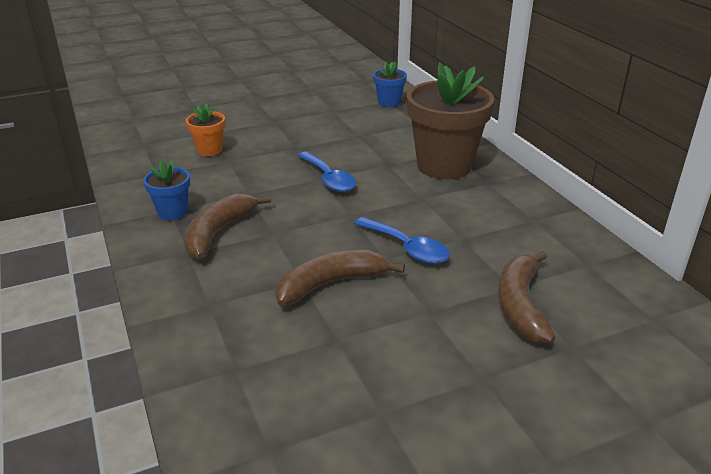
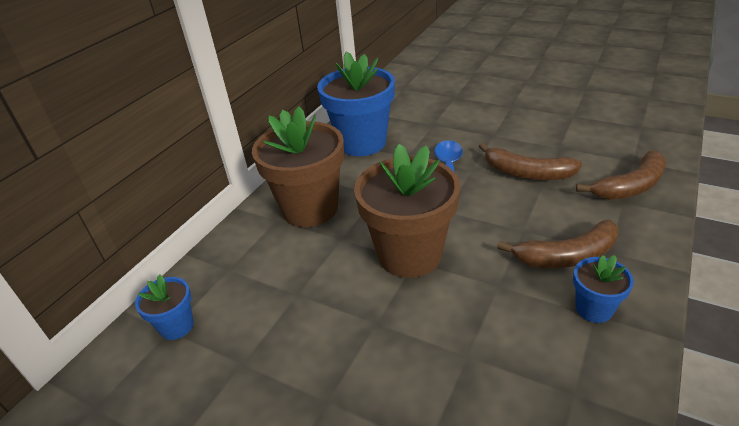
camera: 125 degrees left, 5 degrees up
(209, 150) = (469, 396): orange flower pot -> none
(329, 179) = (409, 254): blue spoon -> brown flower pot
(520, 305) = (445, 116): brown banana -> brown banana (630, 186)
(525, 226) = (362, 143): none -> blue flower pot

